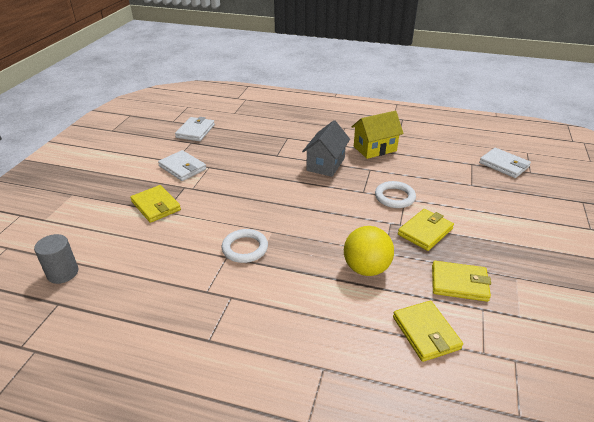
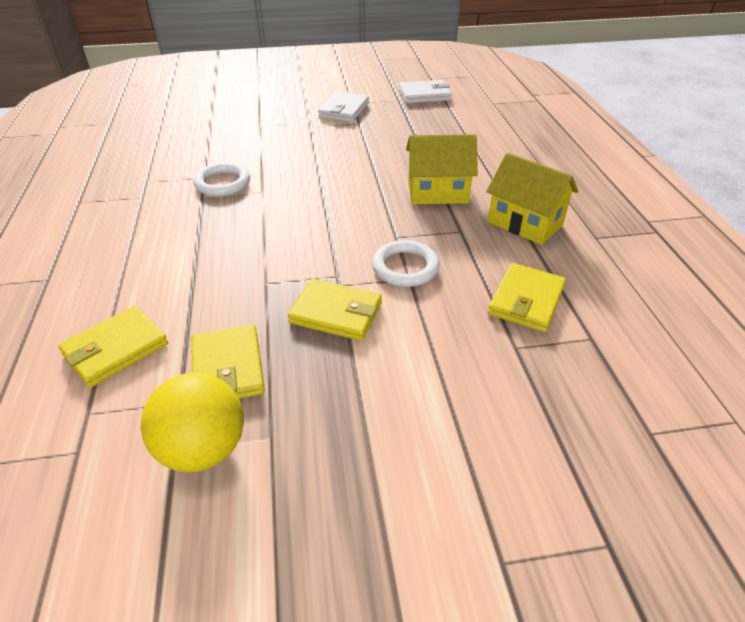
camera: 65 degrees right, 5 degrees up
(63, 273) = (147, 112): grey cylinder -> none
(156, 206) = (266, 118): yellow wallet -> yellow wallet (526, 300)
(325, 164) = (437, 192): grey house -> yellow house
(366, 268) = (224, 274): yellow ball -> yellow ball (203, 449)
(504, 165) = (635, 386): white wallet -> none

